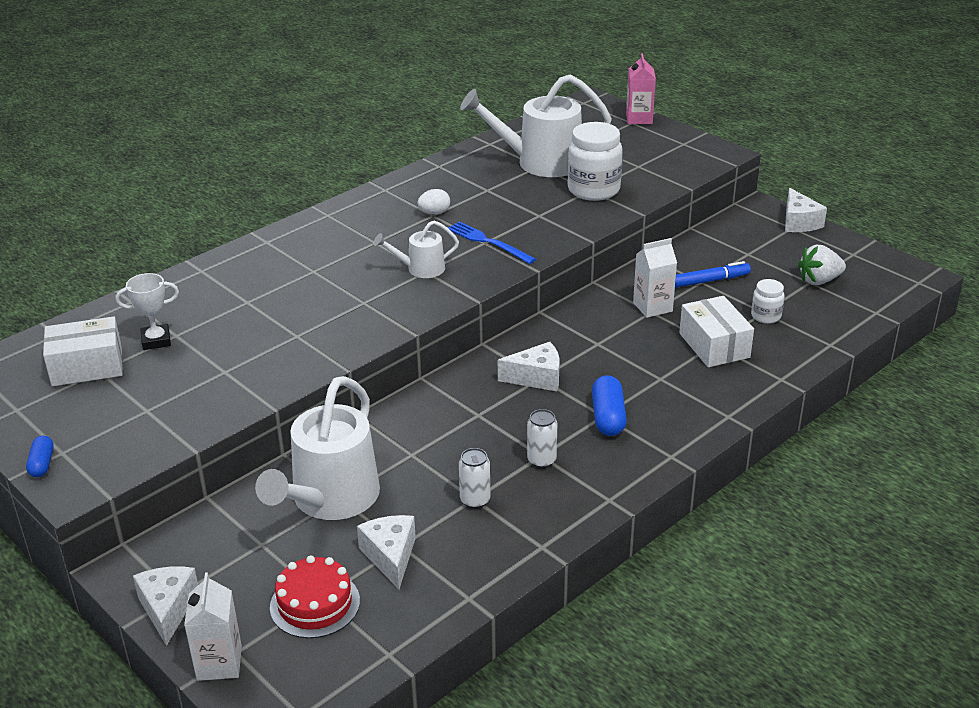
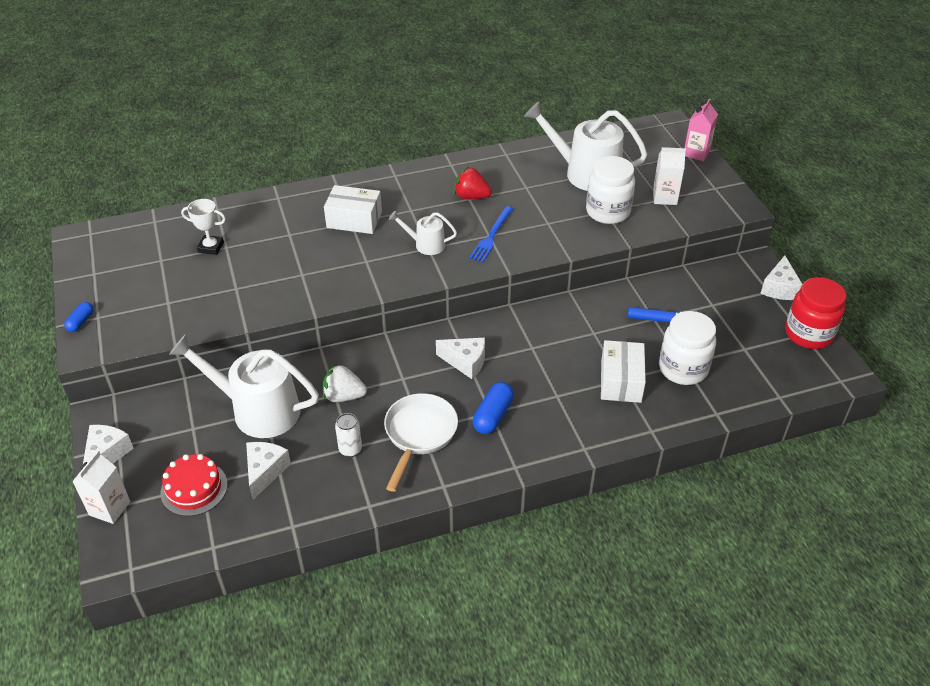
camera: 25 degrees right, 10 degrees up
(87, 366) = (156, 254): white box -> white box (354, 220)
(330, 499) = (258, 410): white watering can -> white watering can turned 60 degrees clockwise
(434, 213) = (471, 197): white egg -> red strawberry
(488, 242) = (491, 236): blue fork -> blue fork turned 135 degrees counterclockwise
(541, 460) = (419, 434): white can -> white pan
(652, 307) = (598, 329): white carton -> white carton (664, 197)
(766, 316) = (683, 369): white jar -> white jar, size x1.92
(819, 280) = (754, 350): white strawberry -> white strawberry (344, 396)
(857, 253) = (808, 334): none -> red jar

